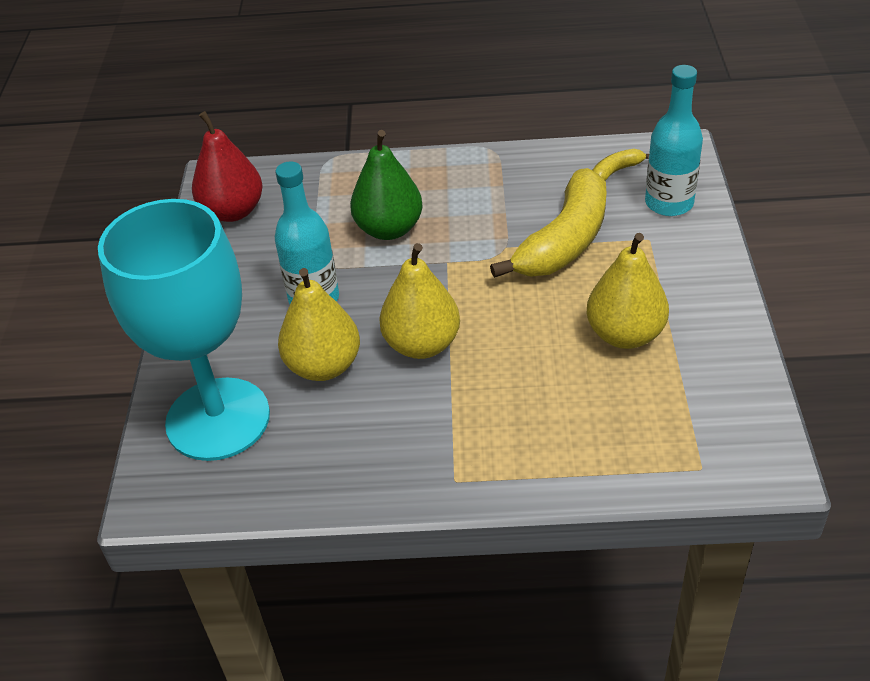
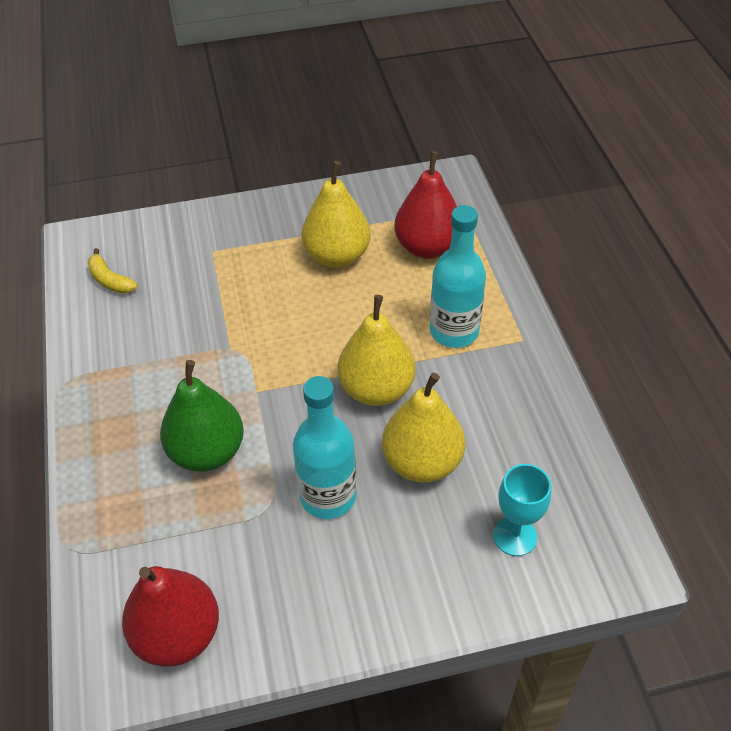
camera: 105 degrees left, 5 degrees up
(218, 419) = (515, 536): turquoise goblet -> turquoise goblet, size x0.40
(564, 241) = (220, 306): yellow banana -> none
(628, 418) = (427, 247): none -> red pear
(669, 203) = (161, 241): turquoise bottle -> turquoise bottle (454, 331)

